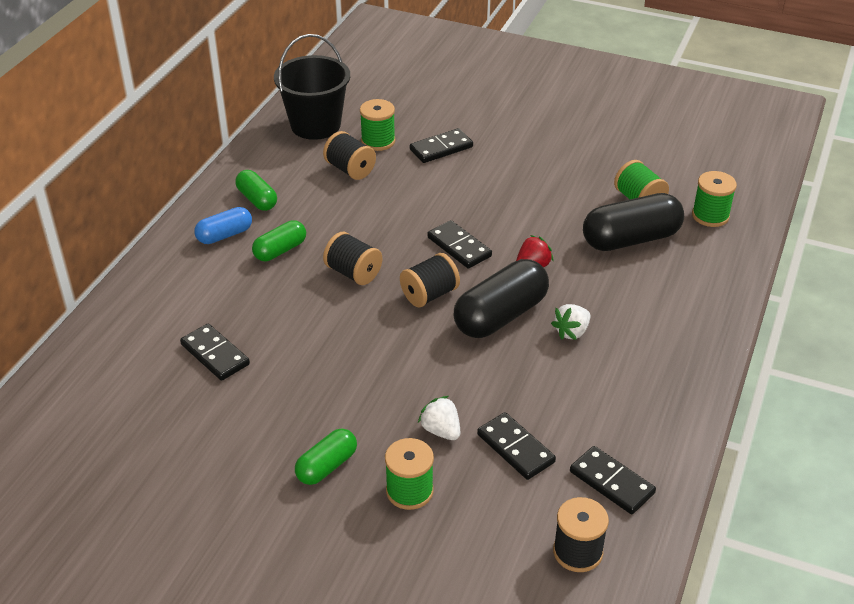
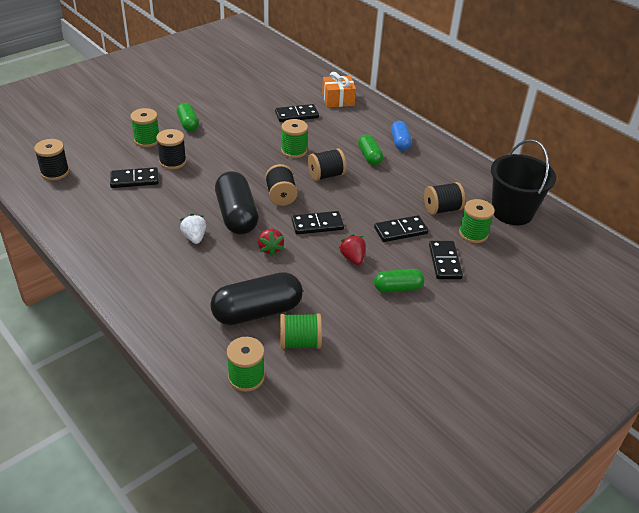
camera: 115 degrees right, 0 degrees up
(137, 328) = (338, 100): none -> orange gift
(257, 199) = (430, 163): green capsule -> green capsule (398, 288)
(318, 321) = (294, 151): none -> green spool
(441, 430) = (173, 162): white strawberry -> black spool
(492, 205) = (352, 258): none -> red strawberry
(611, 482) = (76, 201): black domino -> black domino (400, 230)
(631, 239) = (257, 312): black capsule -> black capsule turned 60 degrees clockwise

